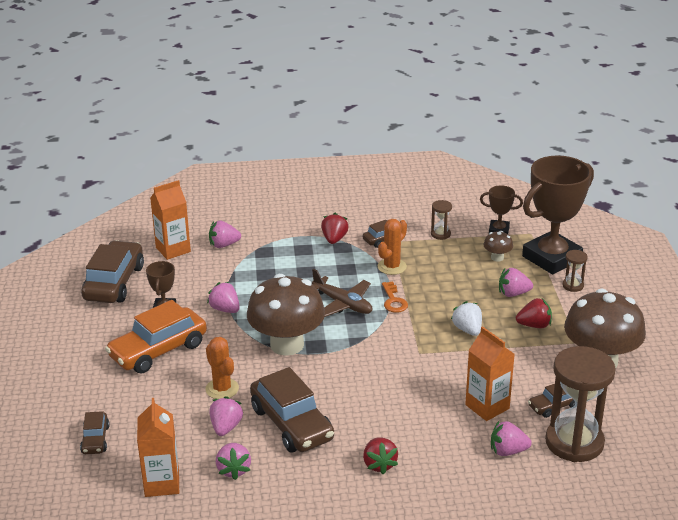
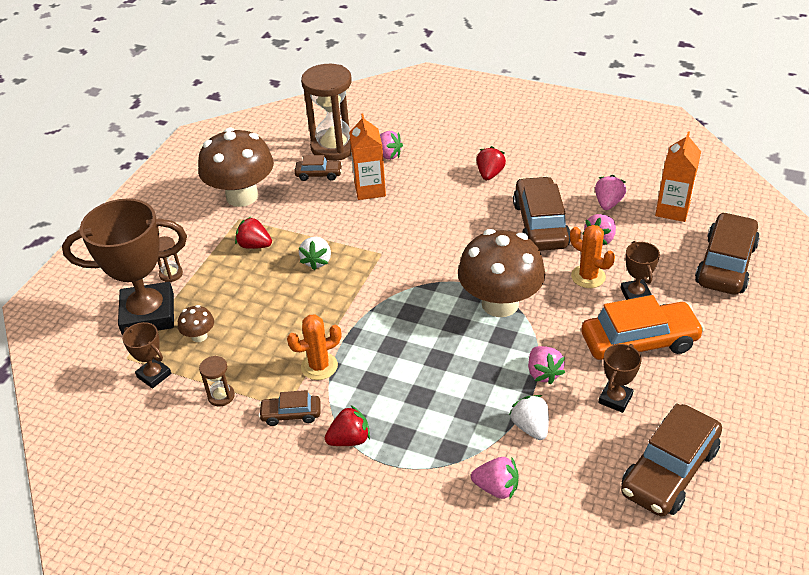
camera: 150 degrees left, 10 degrees up
(95, 439) = (725, 264): brown car -> brown car, size x1.98
(173, 250) = (570, 507): orange carton -> none
(173, 386) = (635, 294): none -> brown trophy
(218, 278) = (530, 427): none -> white strawberry
(222, 389) = (588, 276): orange cactus -> orange cactus turned 45 degrees counterclockwise
(334, 239) = (349, 439): red strawberry -> red strawberry turned 150 degrees counterclockwise
(342, 304) = (411, 334): brown plane -> none
(393, 300) = (356, 319): orange key -> none
(513, 293) = (234, 285): pink strawberry -> none

